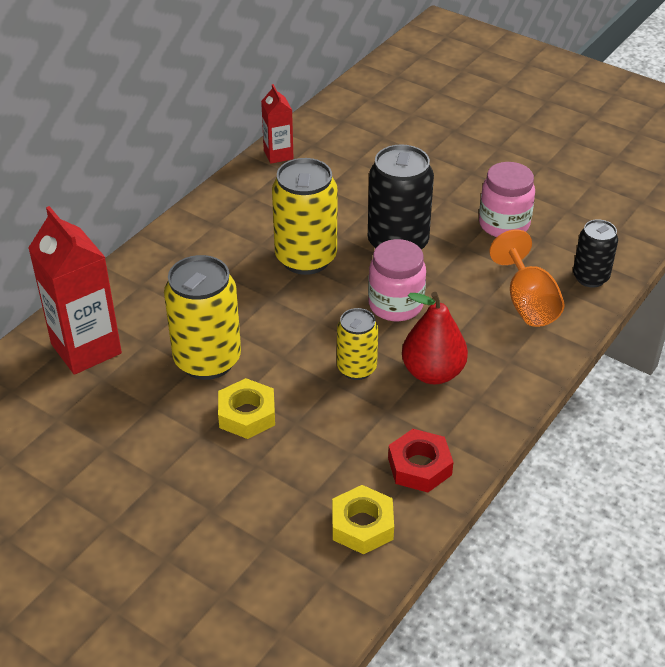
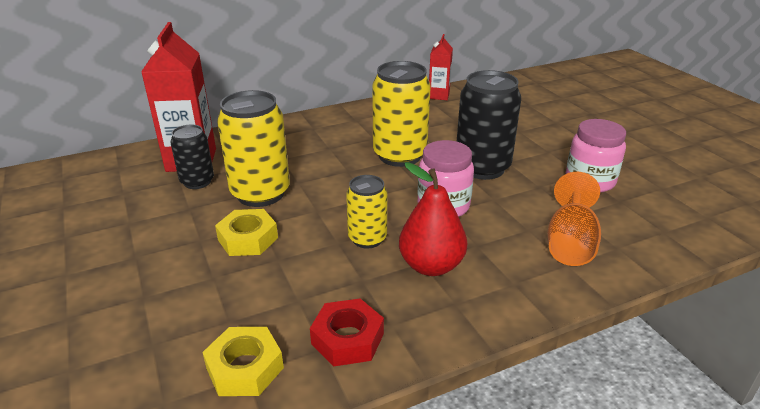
camera: 30 degrees right, 10 degrees down
(590, 277) = (652, 244): black can -> black can (197, 182)

